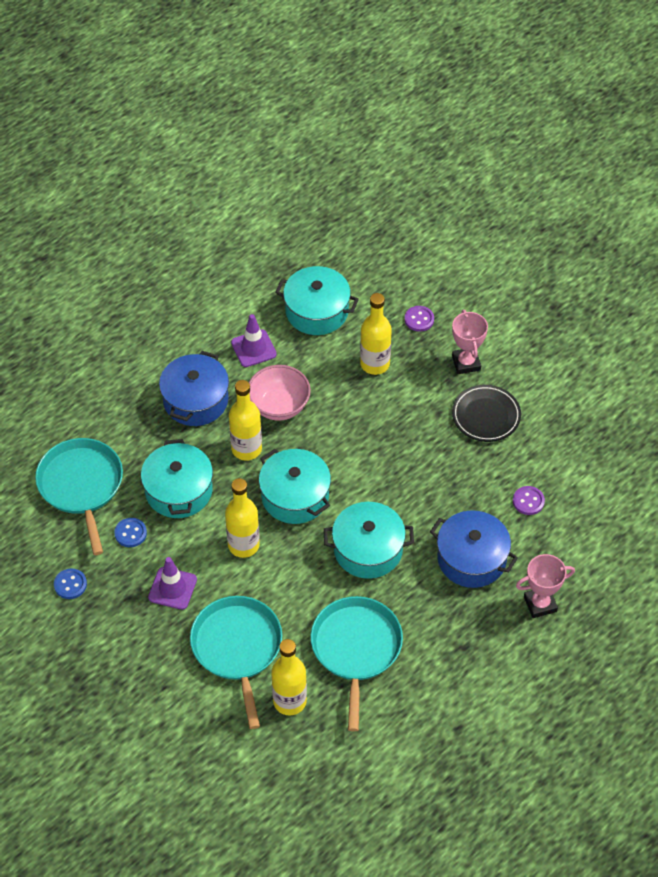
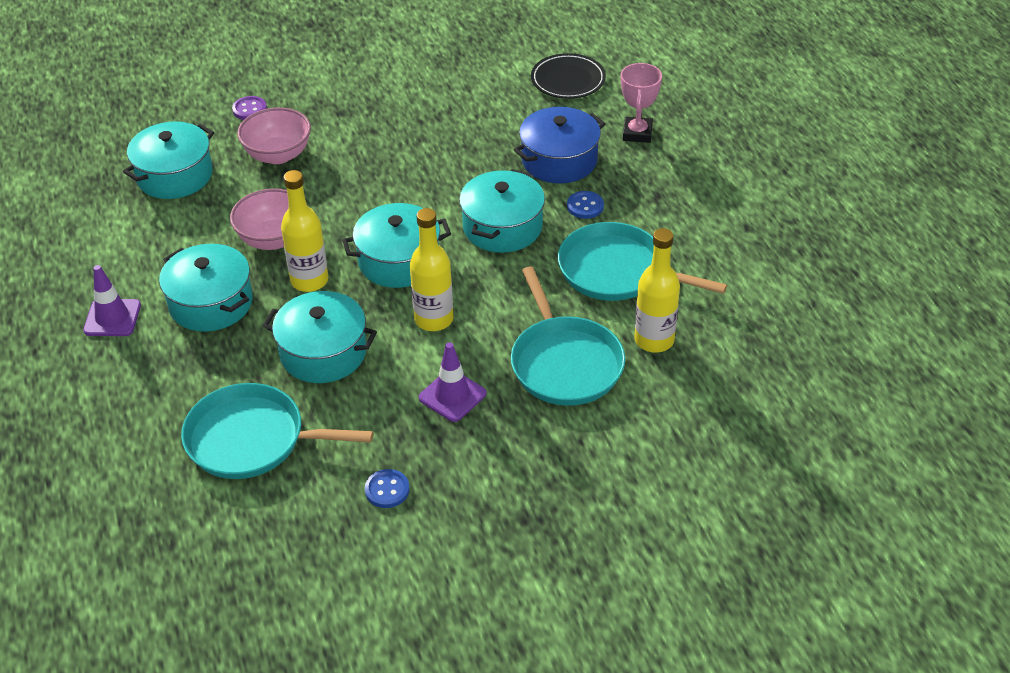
camera: 65 degrees left, 10 degrees down
(130, 533) = (352, 412): blue button -> blue button (585, 206)
(195, 400) = (211, 303): blue pot -> turquoise pot
(238, 648) = (564, 363): turquoise pan -> turquoise pan turned 120 degrees counterclockwise
(253, 348) = (181, 236): purple traffic cone -> purple traffic cone (112, 318)
(375, 364) = (278, 155): yellow bottle -> pink bowl
(466, 363) = (328, 95): pink trophy -> none
(486, 416) = (401, 102): black plate -> black plate (568, 80)
(528, 501) = (518, 106): purple button -> none

